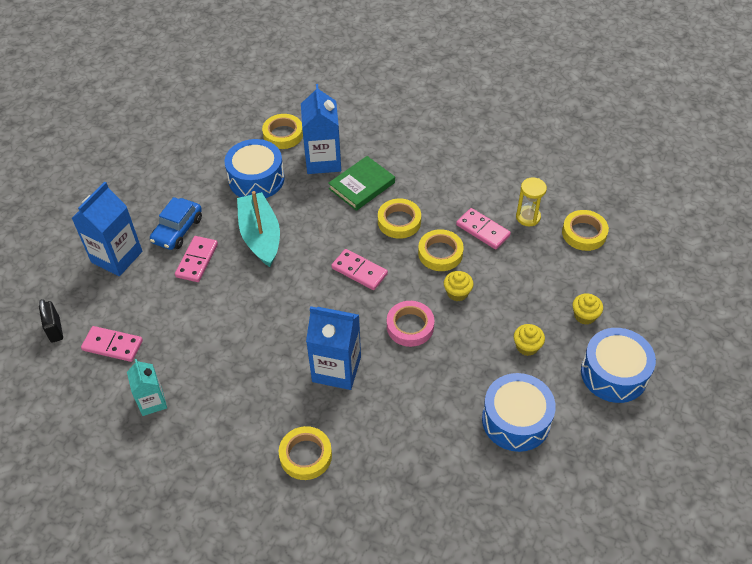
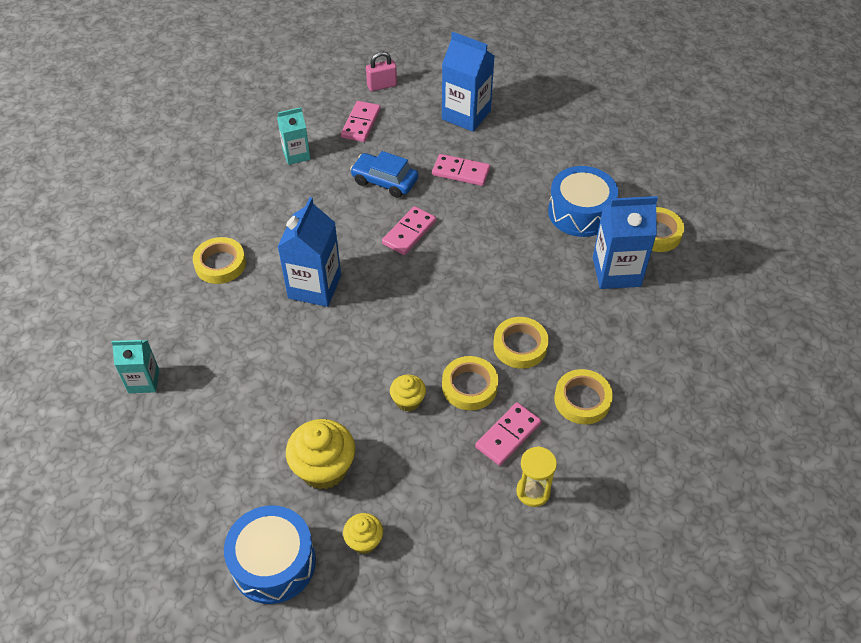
camera: 90 degrees right, 0 degrees up
(55, 329) = (382, 86): black padlock -> pink padlock
(177, 230) = (502, 154): blue car -> blue car (384, 181)
(260, 236) = (494, 220): turquoise boat -> none
(359, 271) = (443, 306): pink domino -> pink domino (409, 232)
(362, 186) = (577, 309): green book -> none
(410, 326) = (363, 352): pink tape -> none
(453, 503) = (144, 381): none -> turquoise carton
(516, 420) = (227, 446): blue drum -> none
(527, 346) = (323, 468): yellow cupcake -> yellow cupcake, size x1.80
(584, 233) = (505, 561): yellow tape -> yellow tape (582, 400)

